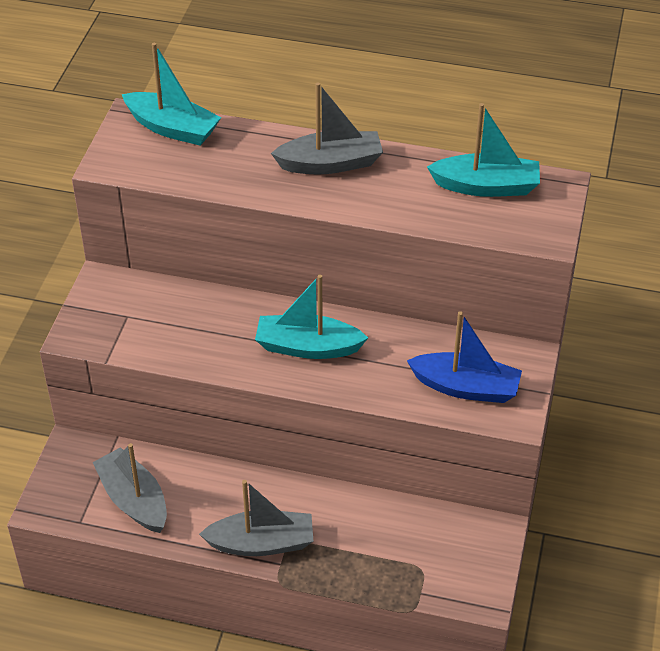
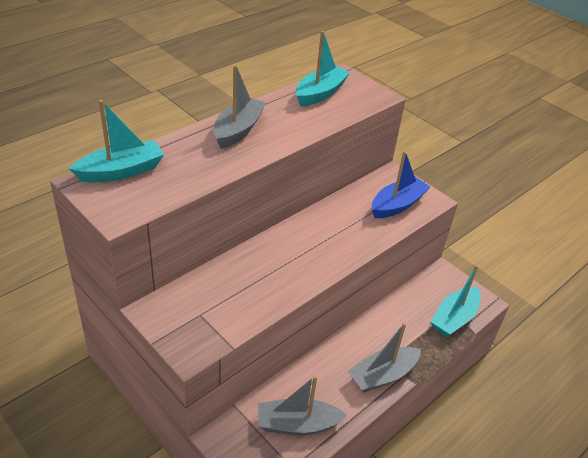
camera: 60 degrees left, 5 degrees down
(261, 543) = (382, 375): grey boat -> grey boat turned 150 degrees counterclockwise
(307, 347) = (311, 246): turquoise boat -> turquoise boat (454, 318)

